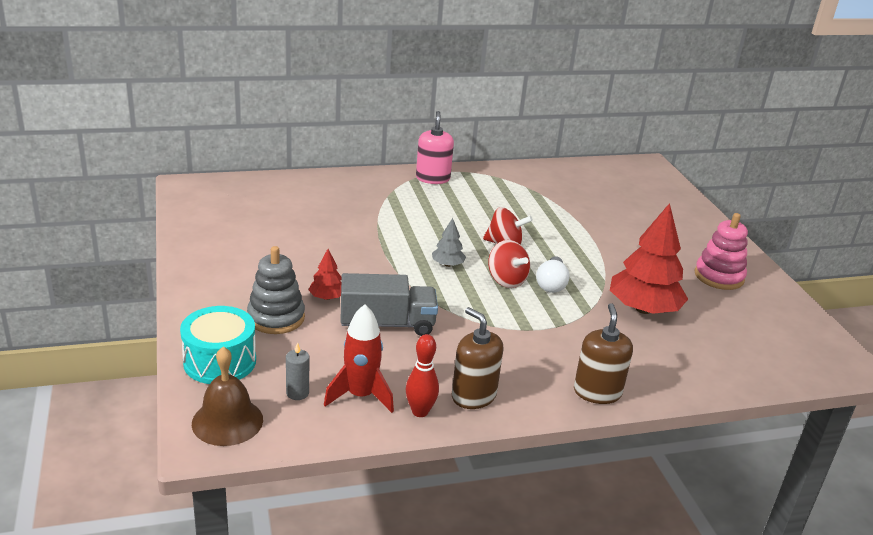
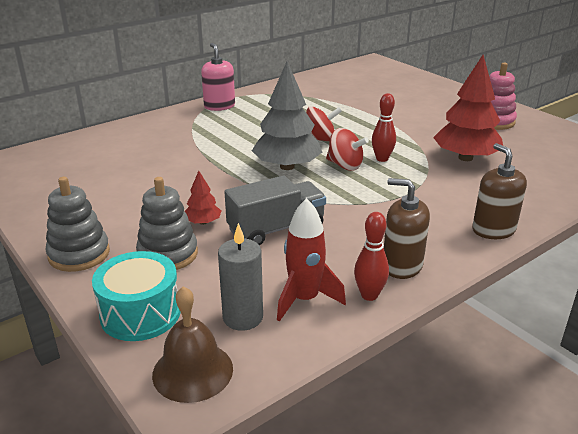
camera: 20 degrees left, 0 degrees up
(205, 294) = (79, 254): none -> grey stacking toy
(297, 393) = (243, 317): grey candle -> grey candle, size x1.63
(447, 264) = (287, 166): grey tree -> grey tree, size x2.14
(551, 284) = (382, 159): white light bulb -> red bowling pin

